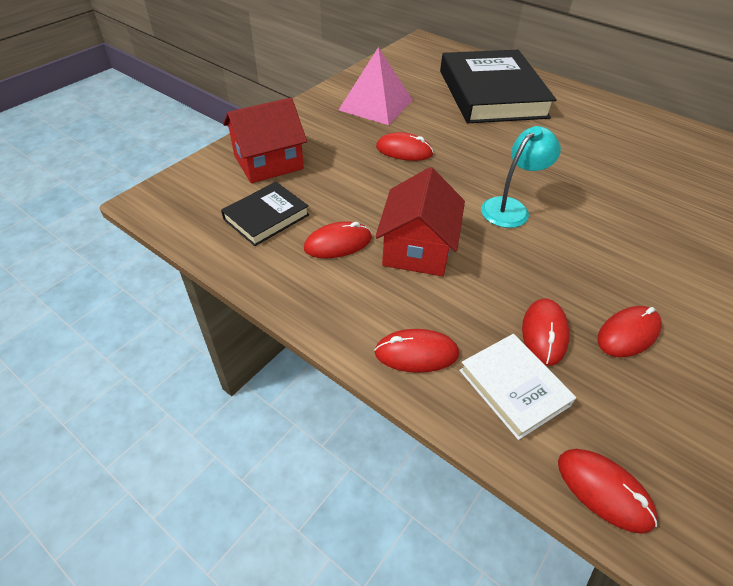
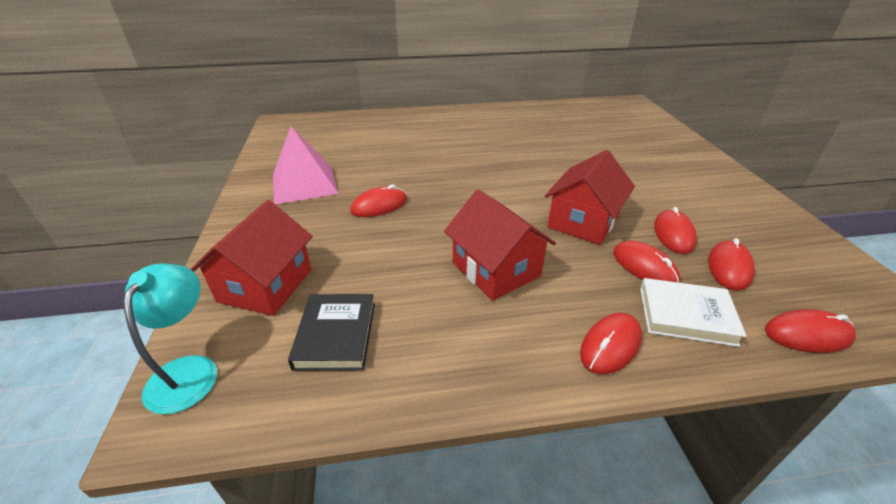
camera: 45 degrees left, 10 degrees down
(338, 243) = (434, 309): red mouse -> red mouse (729, 268)
(491, 93) = (384, 136): black book -> none
(511, 208) = (508, 202): turquoise lamp -> turquoise lamp (188, 370)
(552, 265) = (583, 221): none -> red house

